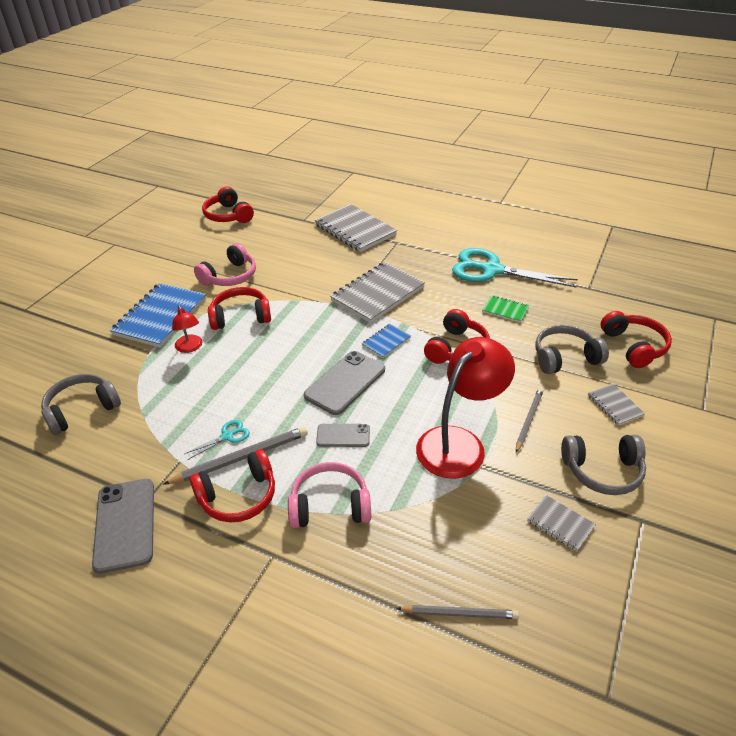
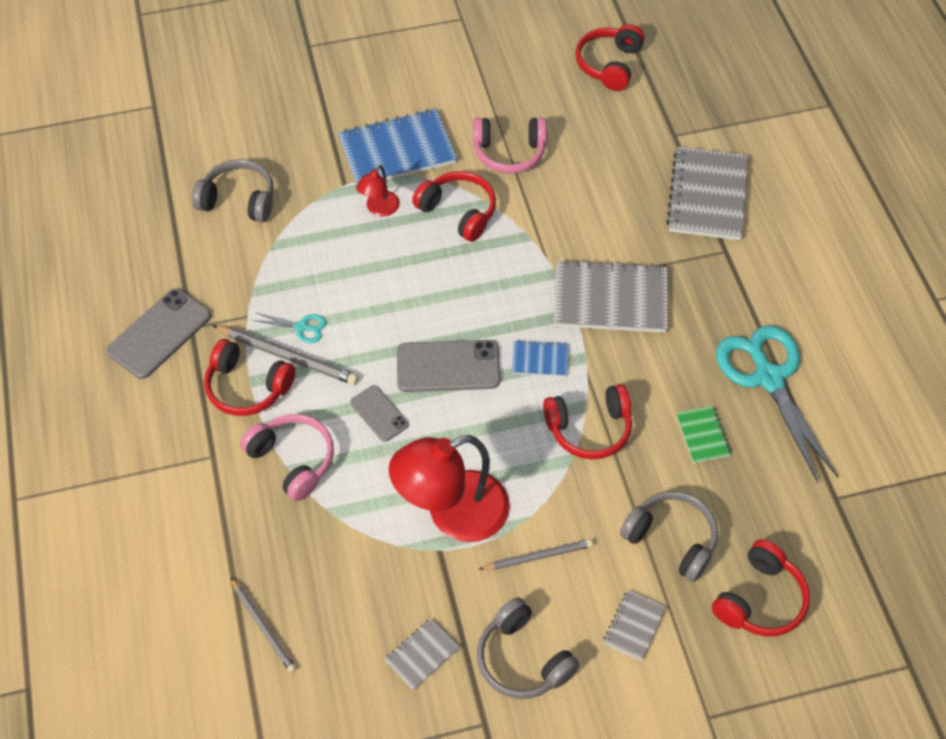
camera: 50 degrees right, 15 degrees up
(459, 443) = (452, 514): red lamp -> red lamp turned 150 degrees clockwise
(560, 524) = (422, 655): grey notebook -> grey notebook turned 45 degrees clockwise

